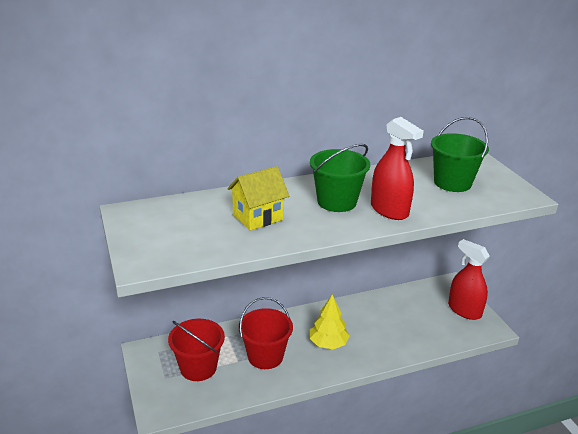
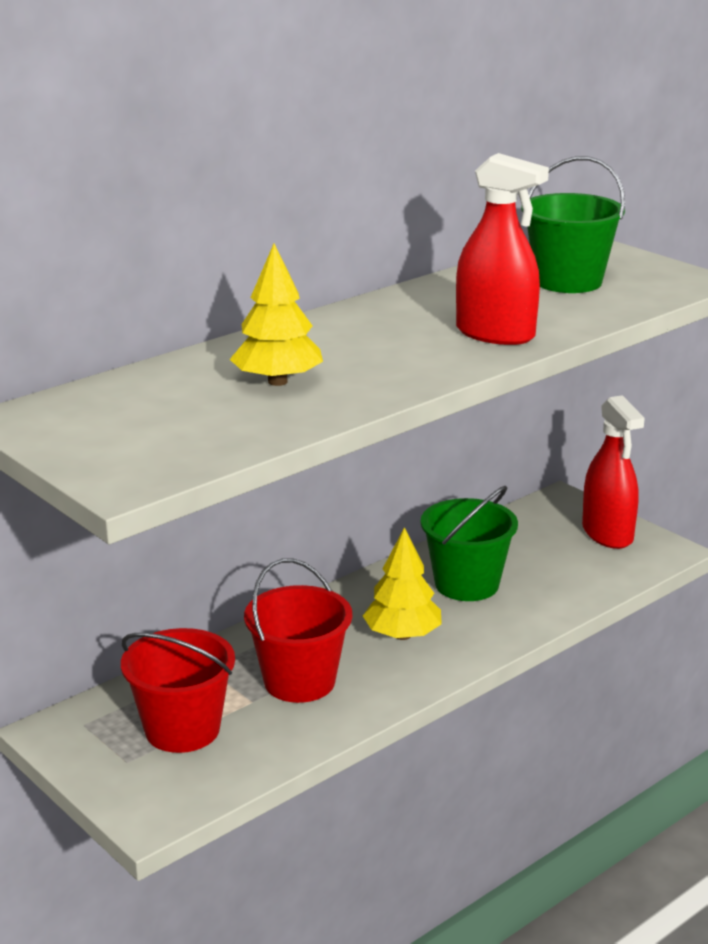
camera: 20 degrees left, 5 degrees down
(258, 217) = (277, 381): yellow house -> yellow tree
(336, 202) = (397, 337): green bucket -> green bucket (466, 584)
(464, 310) = (607, 534): red spray bottle -> red spray bottle turned 135 degrees counterclockwise

